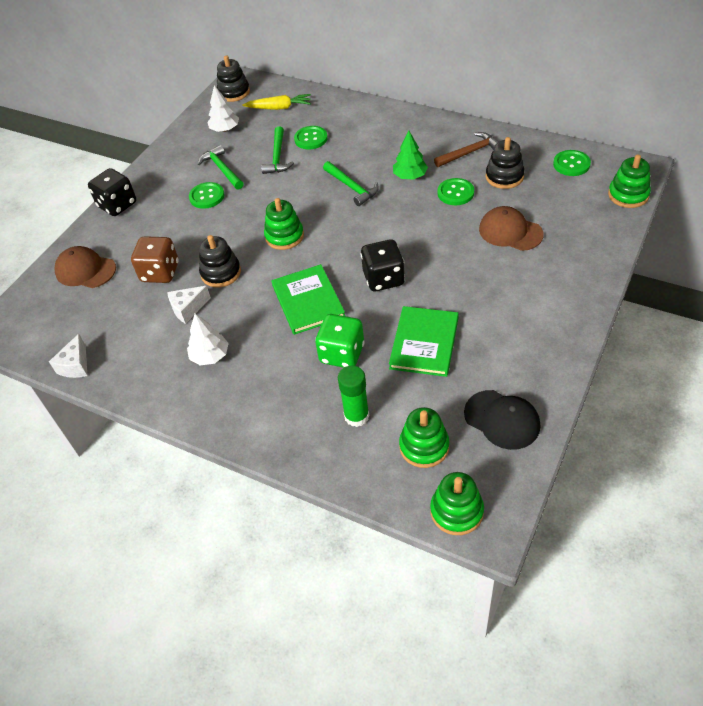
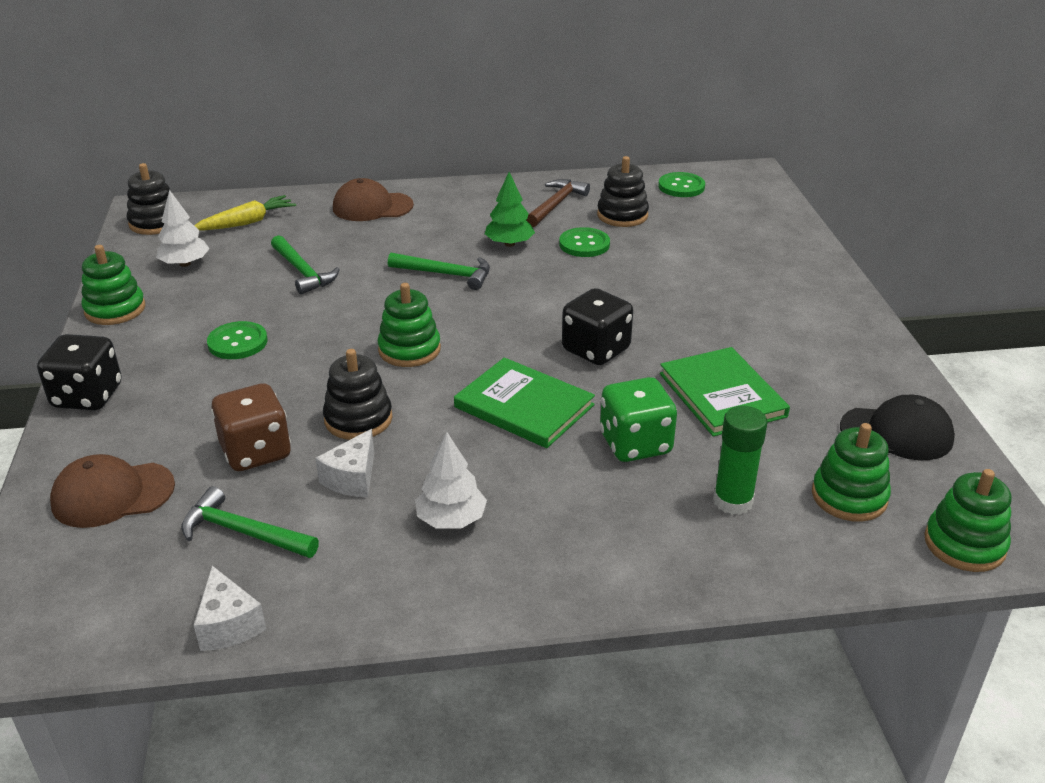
camera: 40 degrees left, 15 degrees down
(222, 169) = (229, 307): green hammer -> green hammer (243, 532)
(311, 139) = (331, 242): green button -> none
(510, 232) = (689, 261): brown cap -> brown cap (372, 207)
(628, 195) = (770, 196): green stacking toy -> green stacking toy (115, 309)

